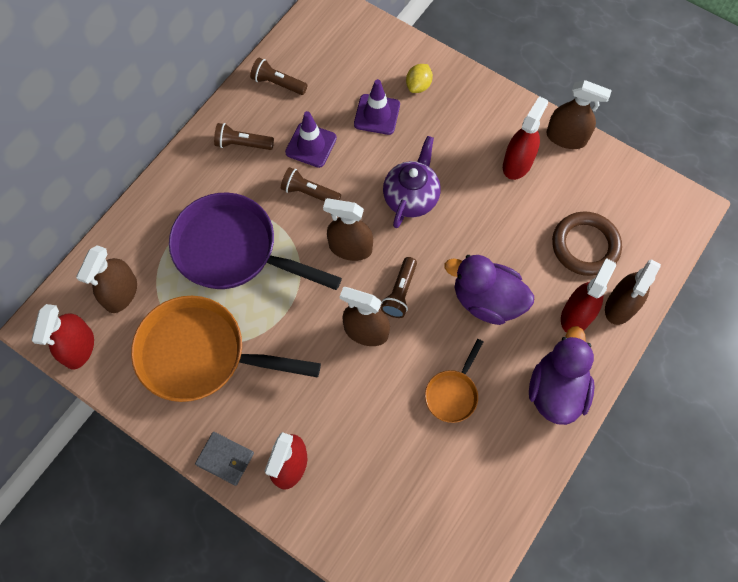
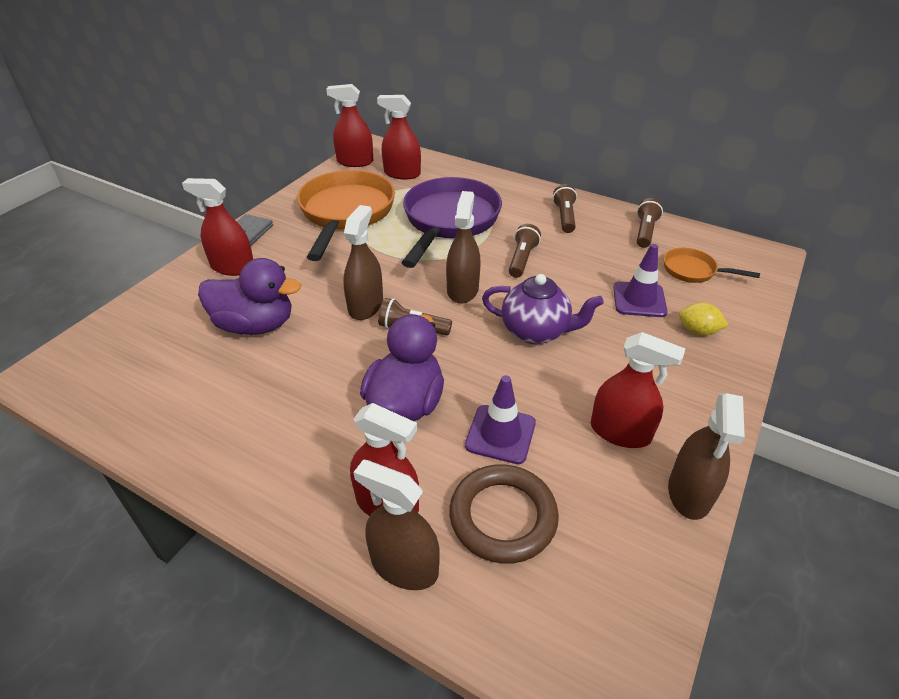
camera: 85 degrees right, 25 degrees down
(121, 293) = (402, 173): brown spray bottle -> red spray bottle
(311, 145) = (579, 257): purple traffic cone -> purple traffic cone (500, 434)
(453, 393) = (286, 375): orange pan -> orange pan (693, 271)
(556, 390) = (276, 478): purple duck -> purple duck (255, 325)

